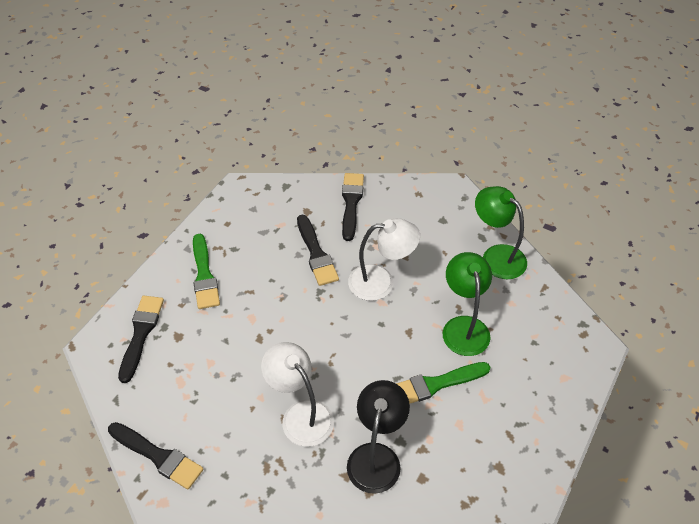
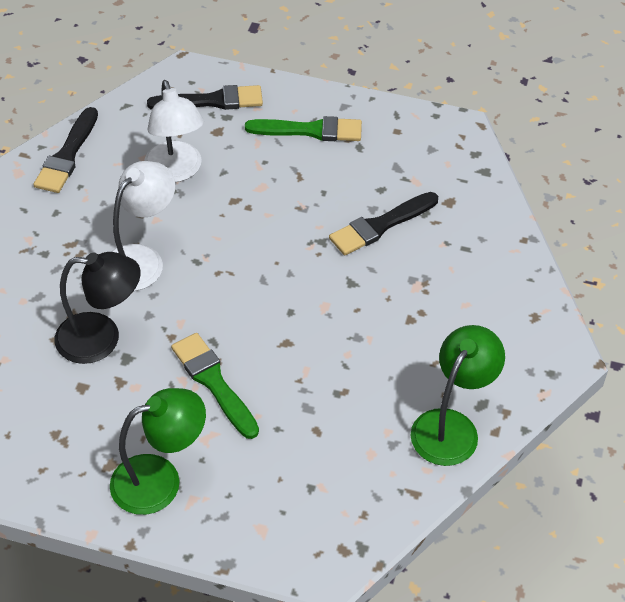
camera: 75 degrees right, 0 degrees up
(204, 275) = (309, 130): green brush -> green brush turned 150 degrees counterclockwise
(351, 203) = (483, 244): black brush -> none
(381, 282) = (357, 300): white lamp -> white lamp (176, 171)
(464, 327) = (312, 401): green lamp -> green lamp (160, 480)

